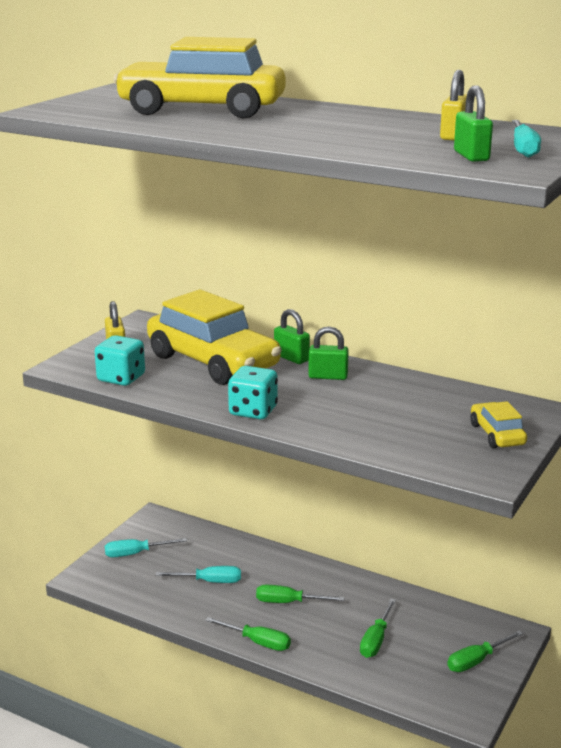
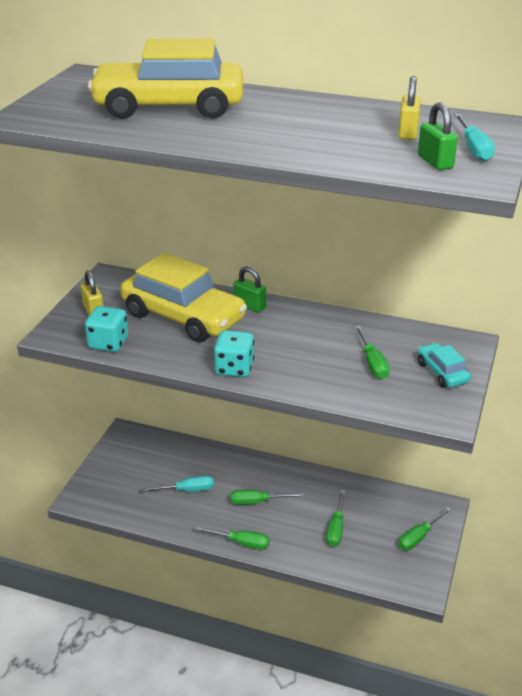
camera: 10 degrees left, 10 degrees up
(135, 553) = (117, 470): turquoise screwdriver -> none
(328, 376) = (286, 324): green padlock -> none
(416, 419) = (372, 363): none -> green screwdriver
(497, 434) = (442, 372): yellow car -> turquoise car

